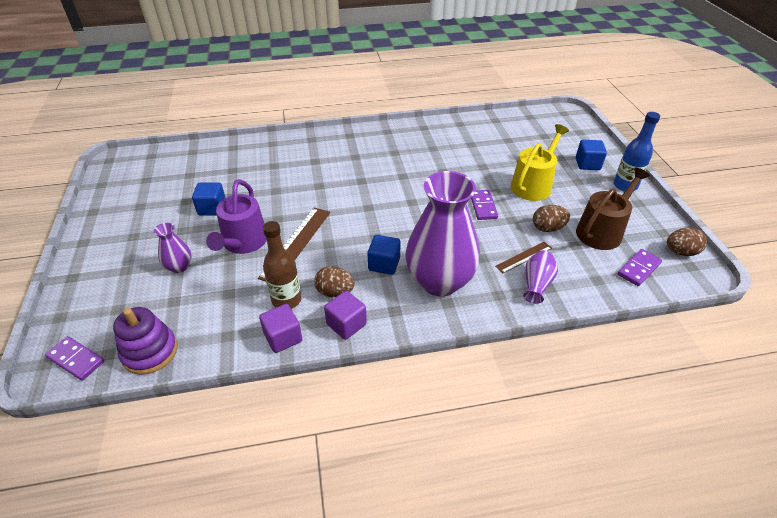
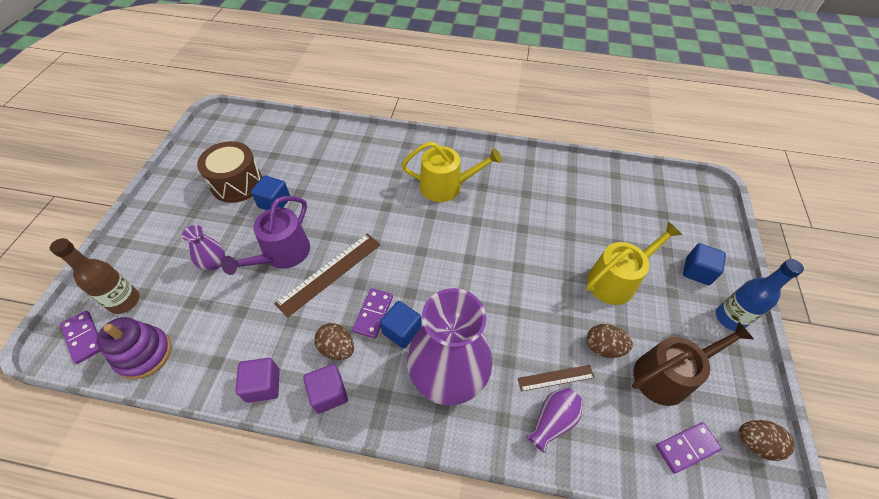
camera: 20 degrees right, 10 degrees up
(165, 204) = (237, 183): none -> brown drum
(286, 300) = (288, 340): brown bottle -> brown bottle (124, 301)
(363, 159) = (446, 186): none -> yellow watering can
(483, 206) = (543, 291): purple domino -> purple domino (373, 314)

